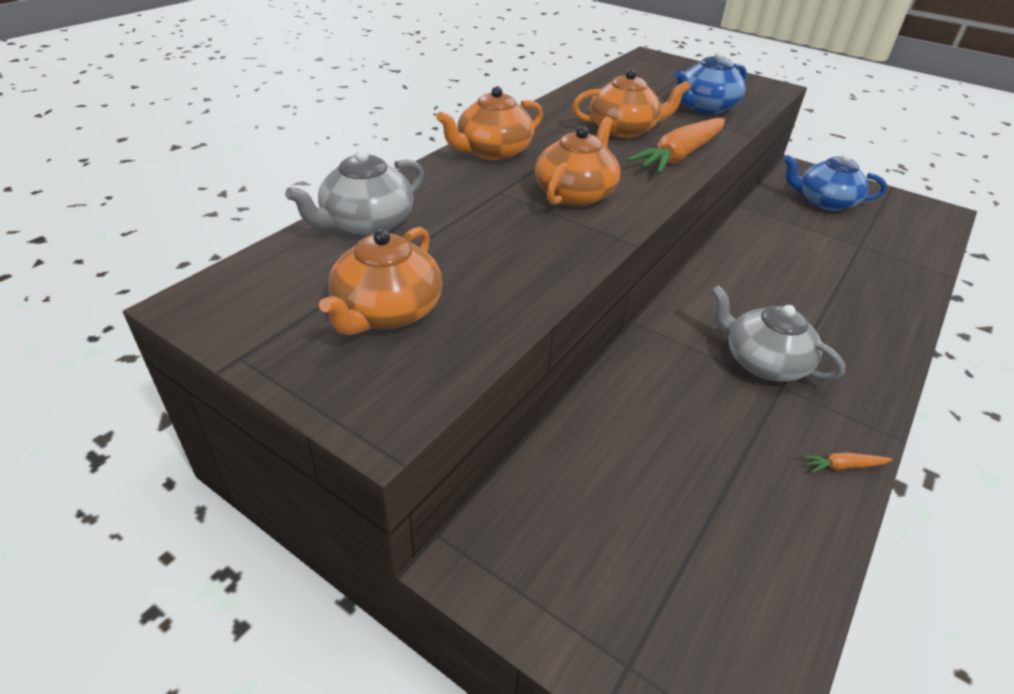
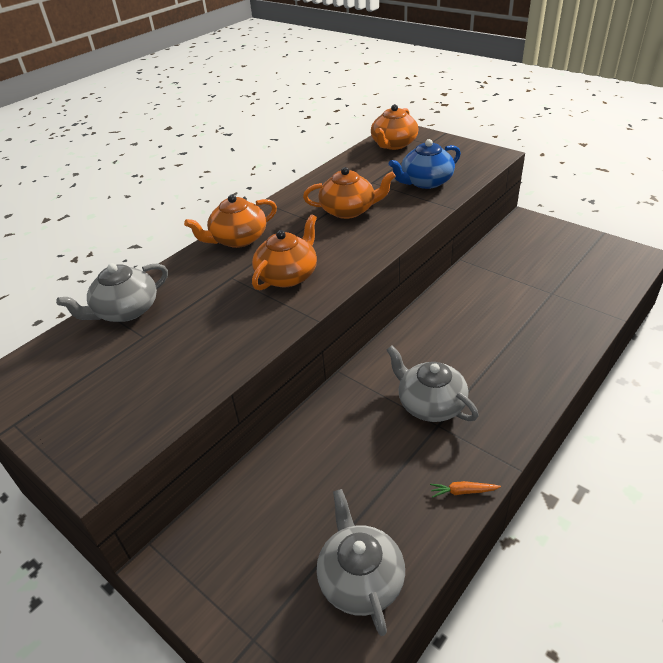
camera: 10 degrees right, 0 degrees up
(387, 311) = (119, 385): orange teapot -> orange teapot (393, 144)
(680, 155) = (384, 233): orange carrot -> none
(750, 578) = (360, 578): none -> grey teapot
(824, 202) = (536, 252): blue teapot -> none

